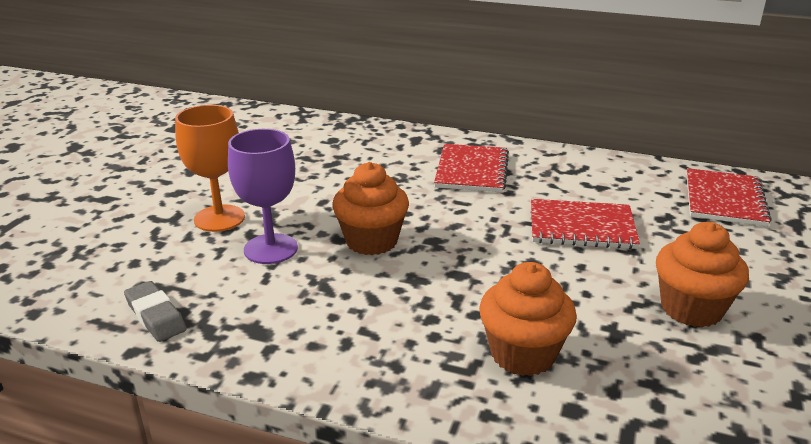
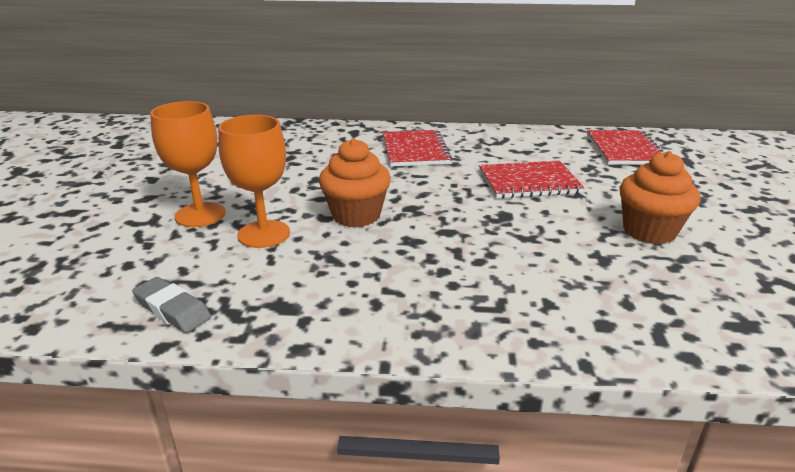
camera: 15 degrees left, 0 degrees up
(270, 249) = (264, 234): purple goblet -> orange goblet
(523, 354) = (537, 287): orange cupcake -> none

